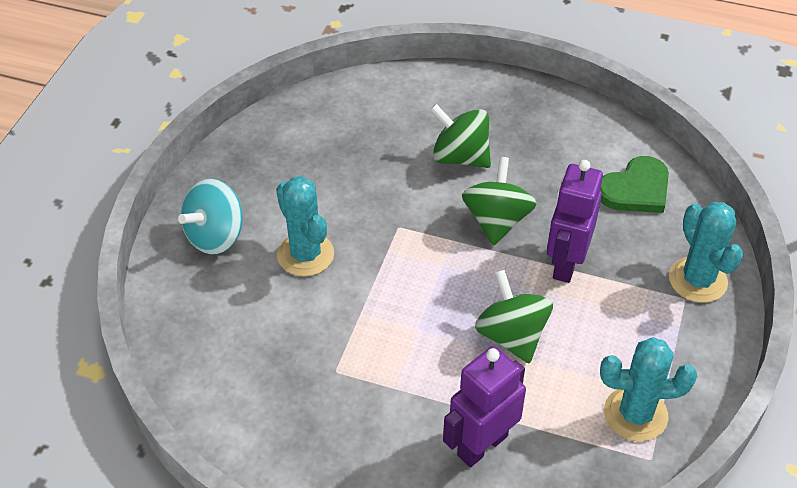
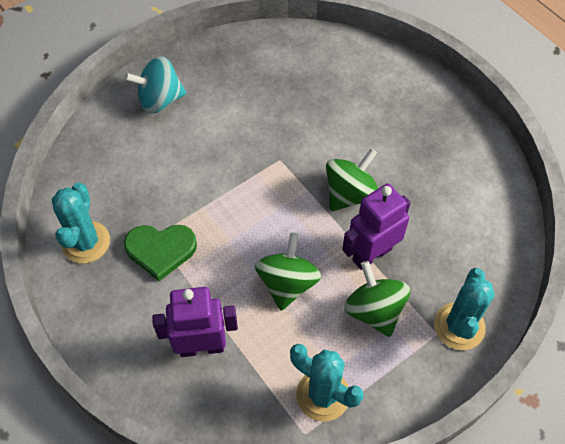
camera: 35 degrees right, 10 degrees up
(305, 254) = (203, 145): turquoise cactus -> turquoise cactus (86, 242)
(460, 157) = (365, 132): green spinning top -> green spinning top (374, 310)
(636, 189) = (474, 229): green heart -> green heart (161, 250)

